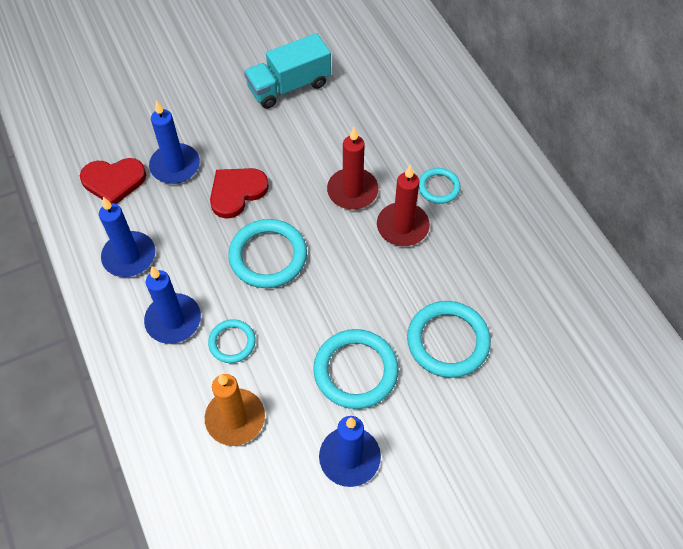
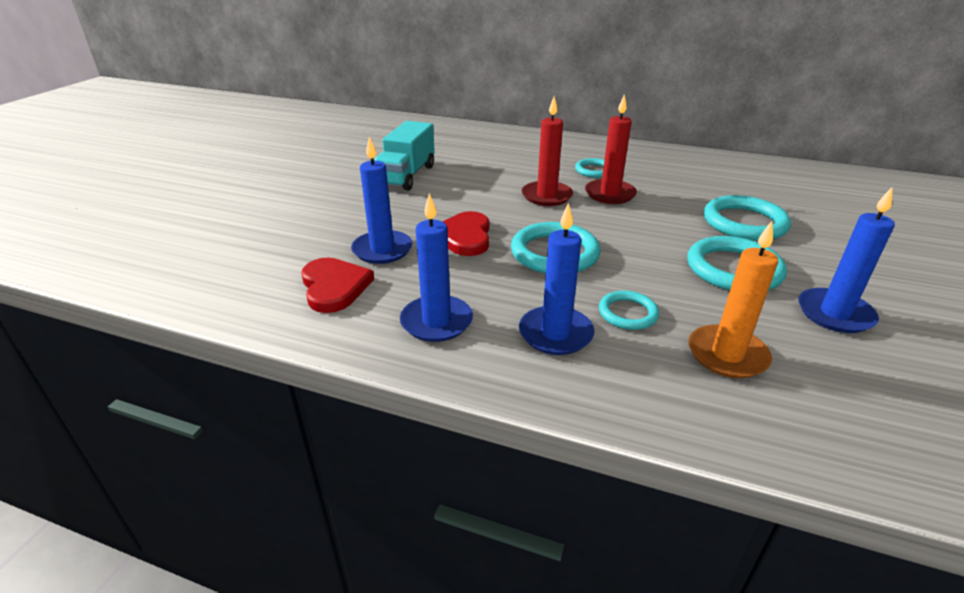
camera: 45 degrees left, 25 degrees down
(113, 181) = (334, 287): red heart -> red heart turned 60 degrees counterclockwise

